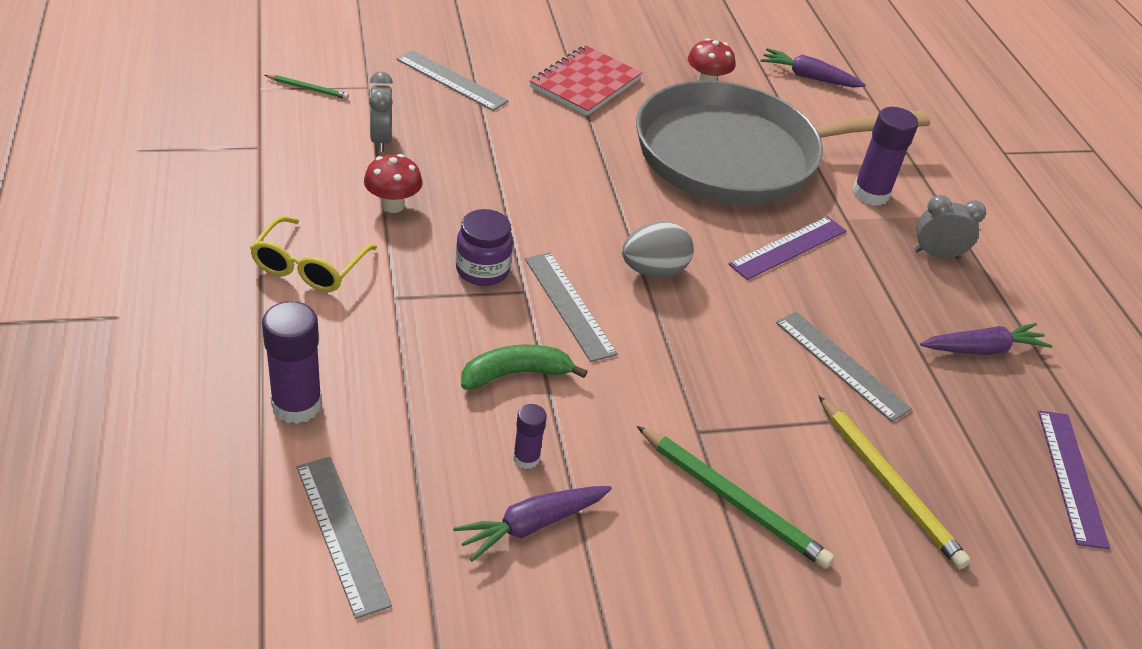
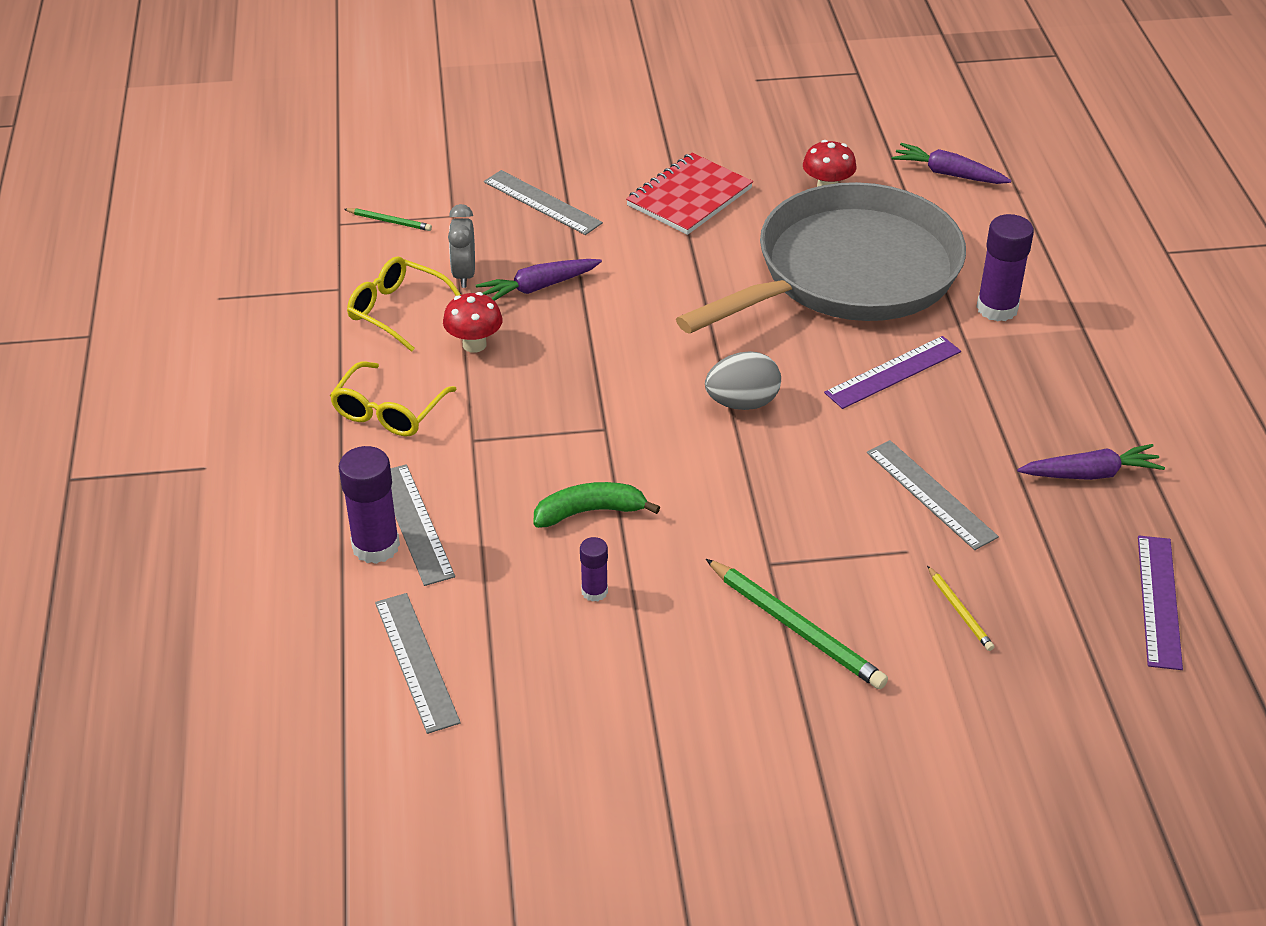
camera: 10 degrees right, 0 degrees up
(316, 170) = (397, 310): none -> yellow glasses
(482, 270) = (563, 408): purple jar -> none
(532, 525) = (595, 652): purple carrot -> purple carrot (538, 287)
(569, 305) = (650, 442): grey ruler -> grey ruler (415, 524)
(736, 156) = (849, 272): grey pan -> grey pan turned 150 degrees clockwise
(888, 484) = (959, 611): yellow pencil -> yellow pencil, size x0.52
(936, 254) = (1060, 373): grey clock -> none

